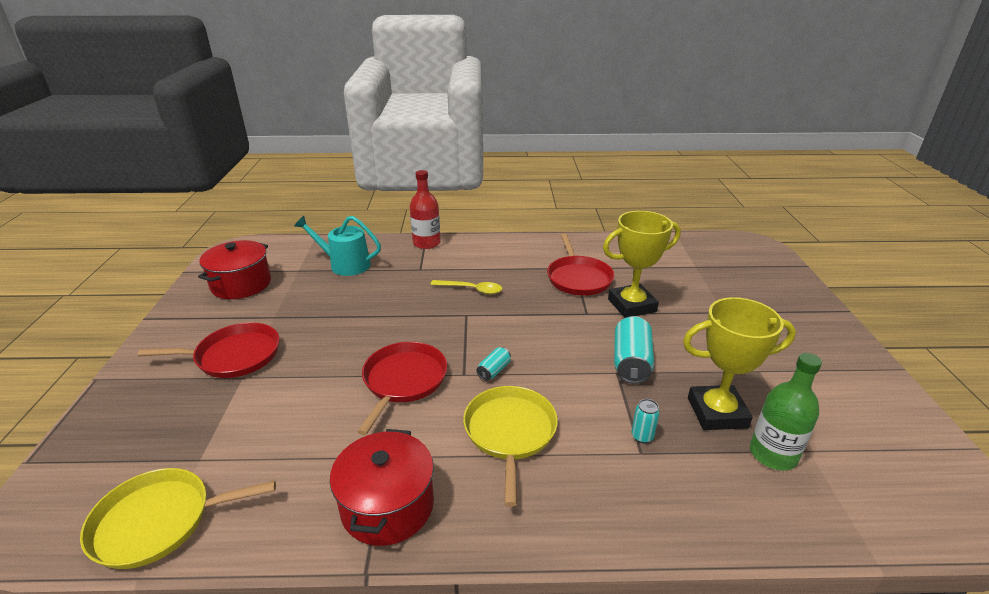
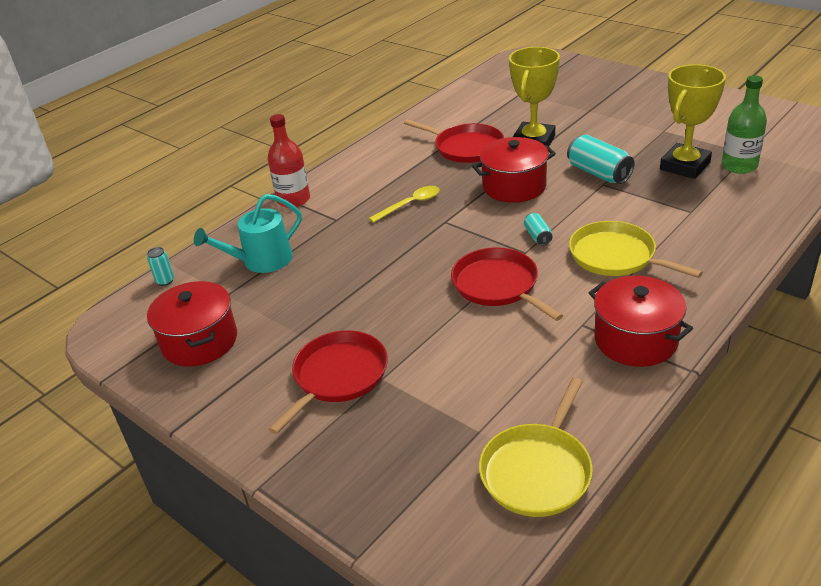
camera: 45 degrees left, 5 degrees up
(553, 325) = (514, 186): none -> red pot
(642, 436) = (676, 204): turquoise can -> turquoise can (165, 281)

